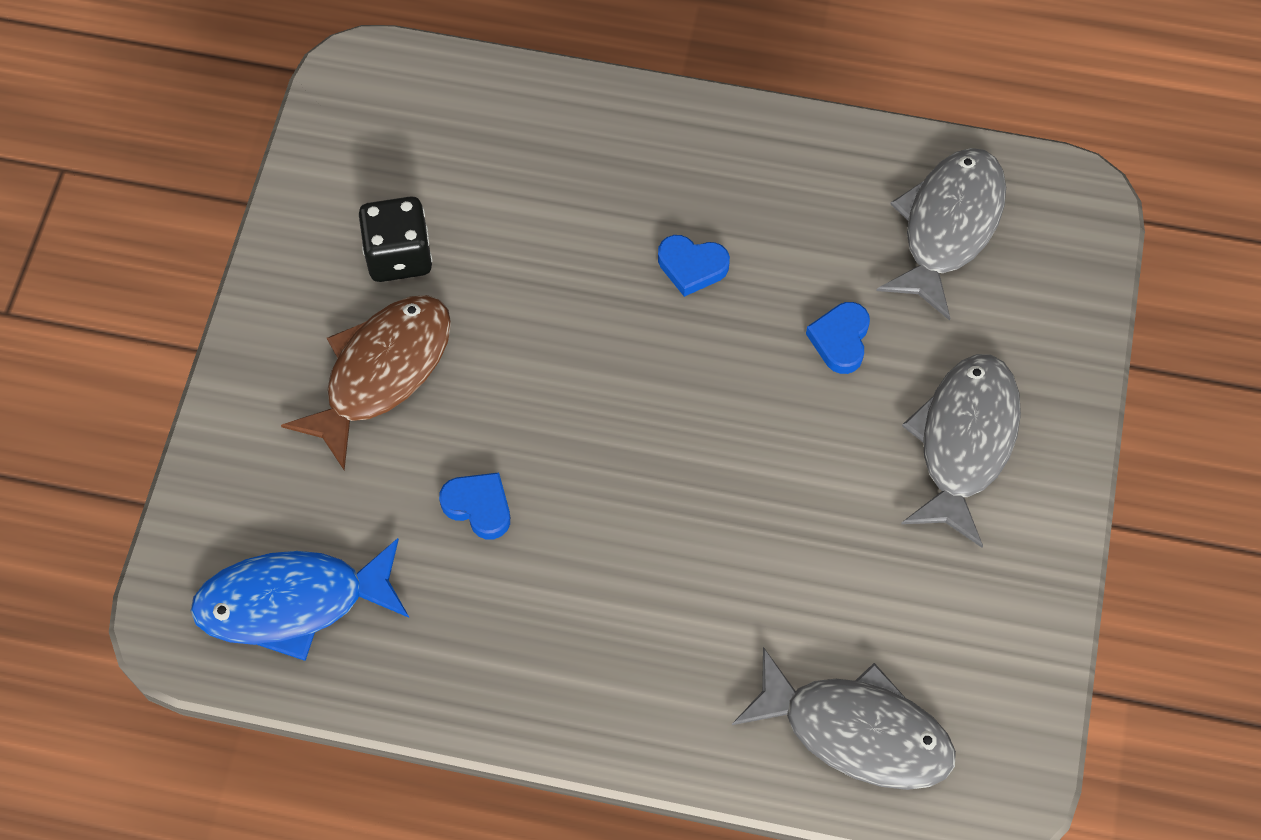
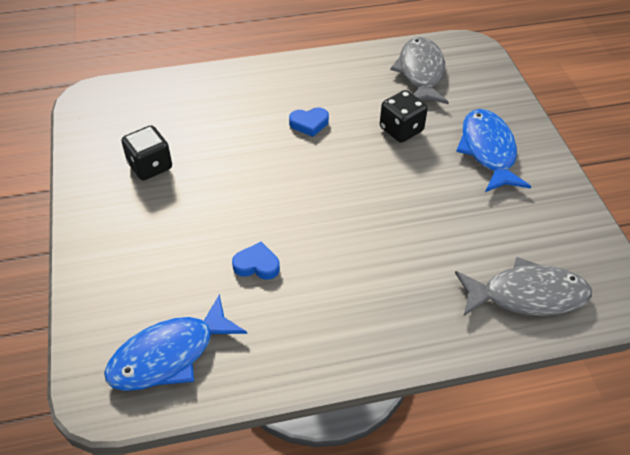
camera: 25 degrees left, 15 degrees down
(382, 372) = (167, 221): brown fish -> none
(840, 340) = (401, 130): blue heart -> black dice
(964, 442) = (488, 150): grey fish -> blue fish

